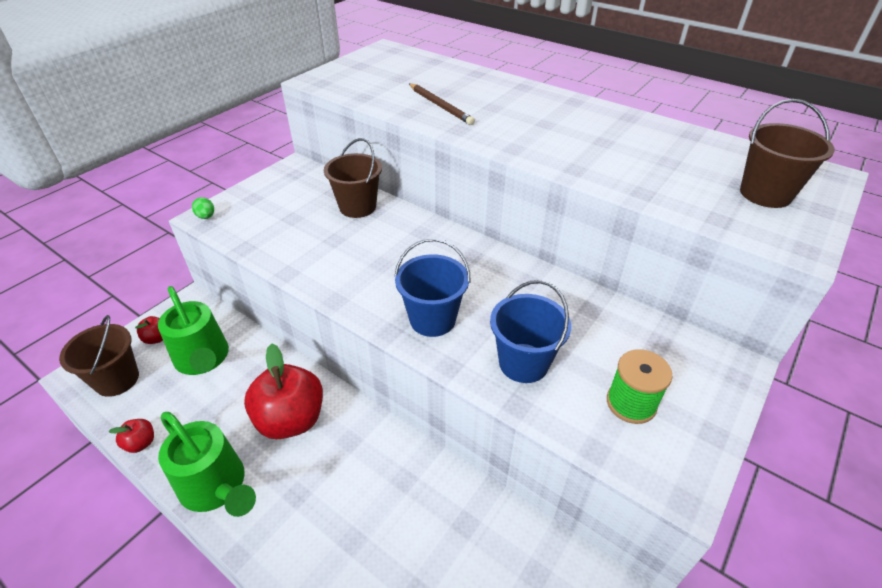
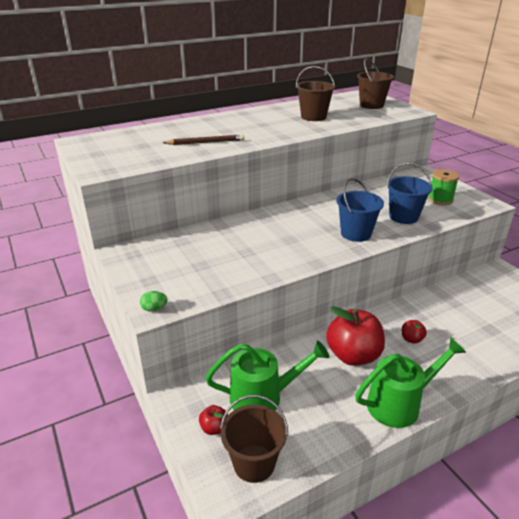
camera: 65 degrees left, 10 degrees down
(141, 443) = (341, 448): red apple -> red apple (411, 339)
(357, 207) = (213, 235): brown bucket -> brown bucket (313, 117)

